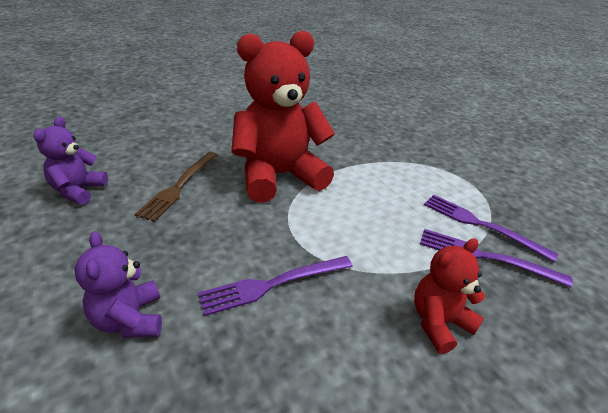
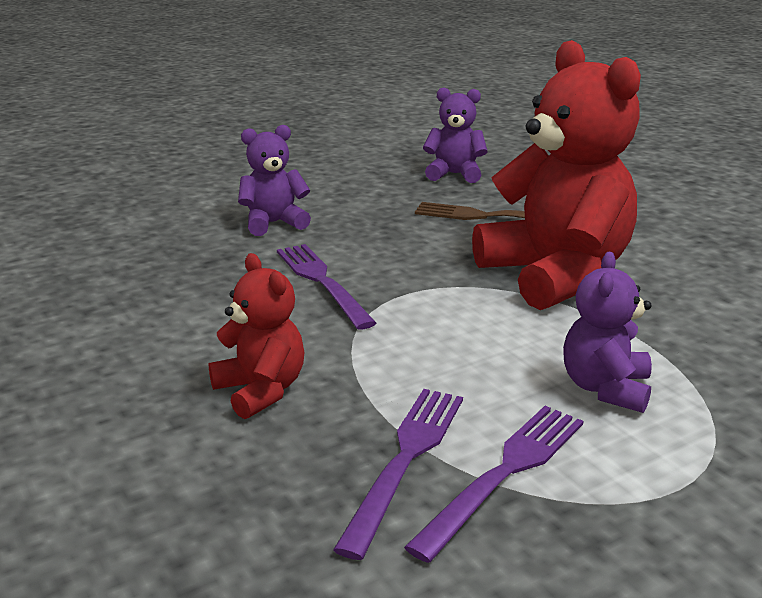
camera: 90 degrees right, 10 degrees down
(401, 184) = (605, 388): none -> purple teddy bear

